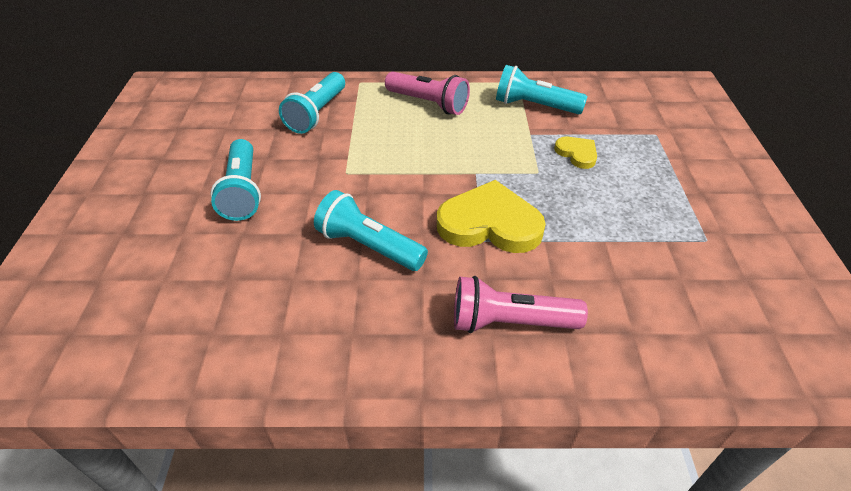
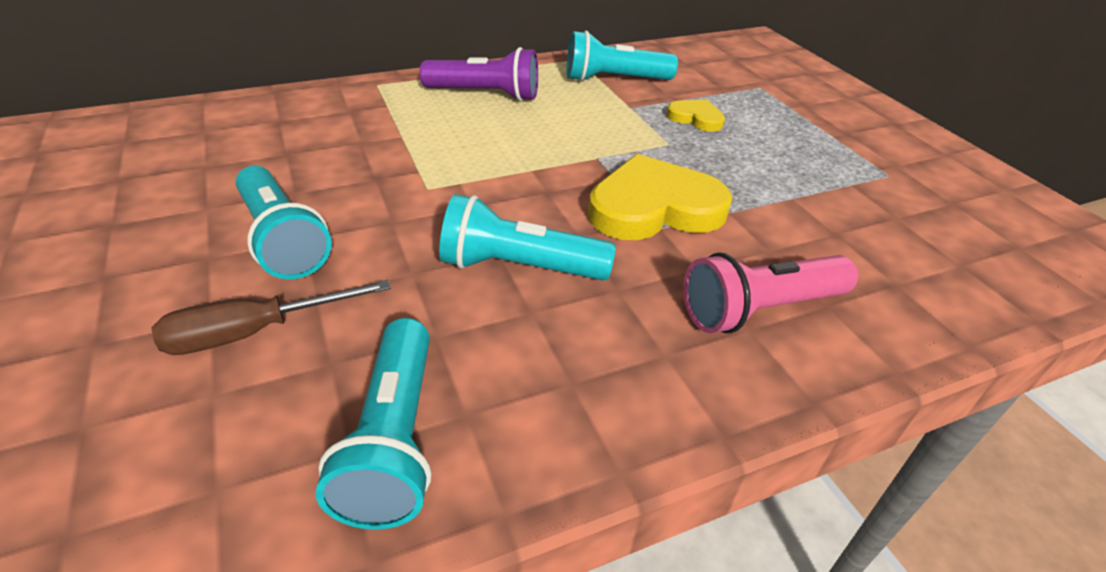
camera: 25 degrees left, 5 degrees down
(199, 249) = (254, 332): none -> brown screwdriver
(317, 114) = (339, 127): turquoise flashlight -> turquoise flashlight (394, 439)
(428, 103) = (485, 94): pink flashlight -> purple flashlight

